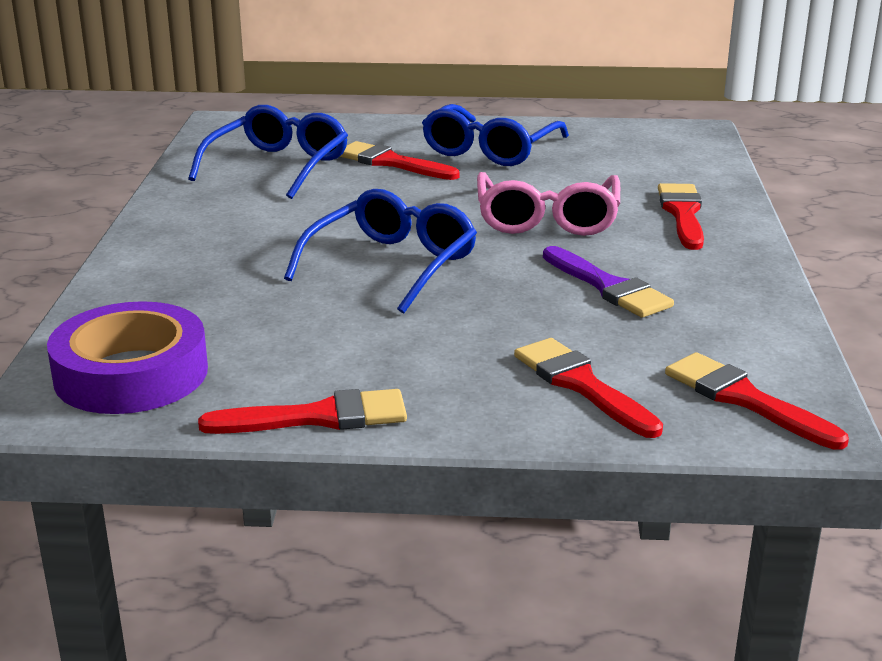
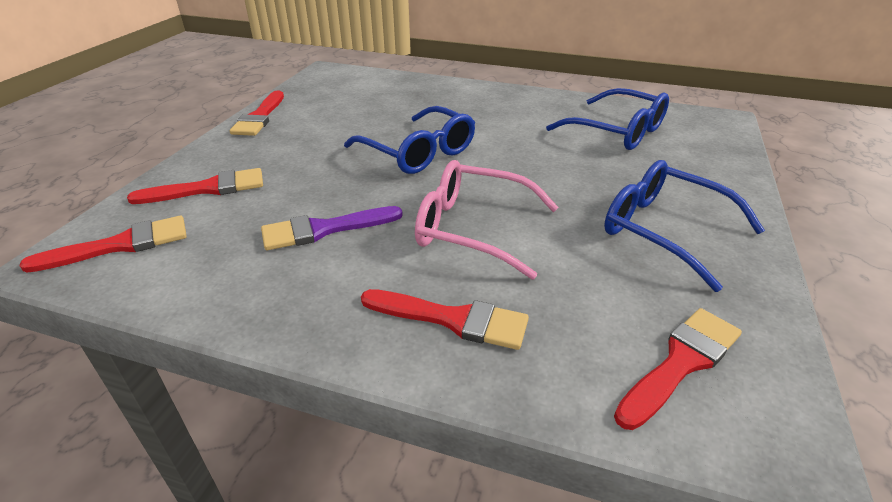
camera: 105 degrees right, 10 degrees up
(131, 374) = (340, 85): purple tape -> none
(391, 162) = (625, 175): red brush -> red brush (681, 362)

